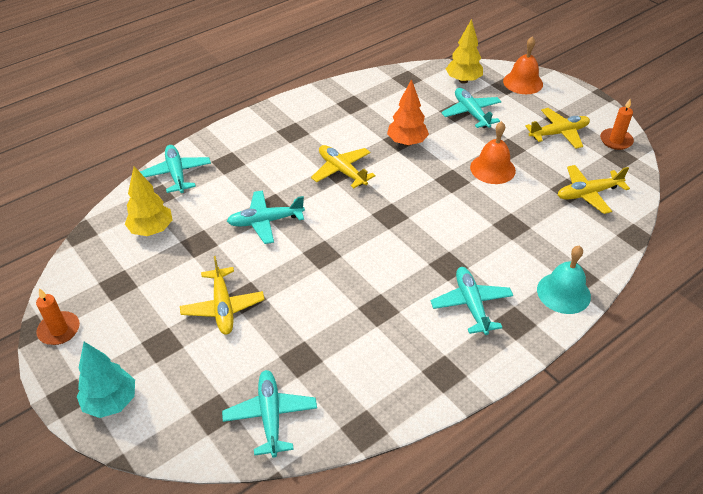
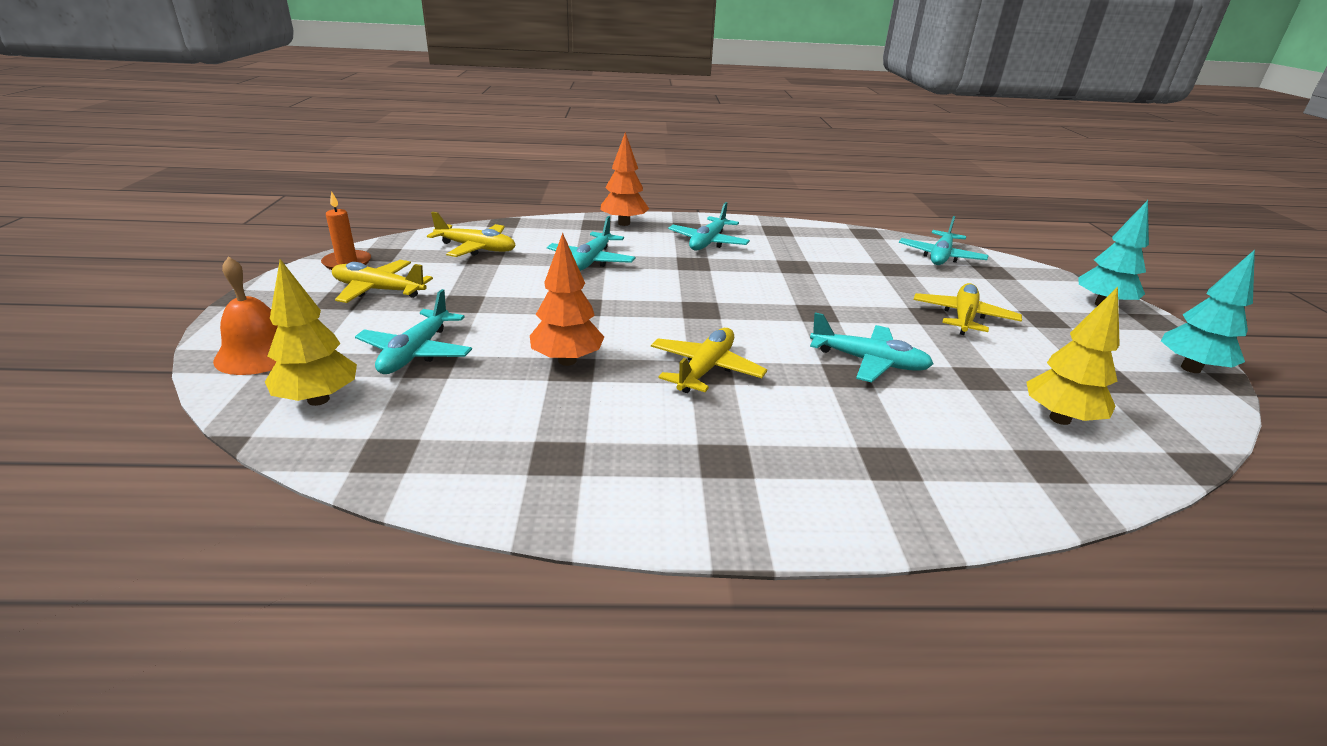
camera: 145 degrees left, 15 degrees down
(59, 330) = (1190, 368): orange candle -> turquoise tree
(176, 174) = (1004, 486): turquoise plane -> turquoise plane (591, 261)
(342, 171) = (705, 369): yellow plane -> yellow plane turned 150 degrees counterclockwise
(492, 169) = (519, 296): orange bell -> none
(563, 293) = (624, 223): turquoise bell -> orange tree

